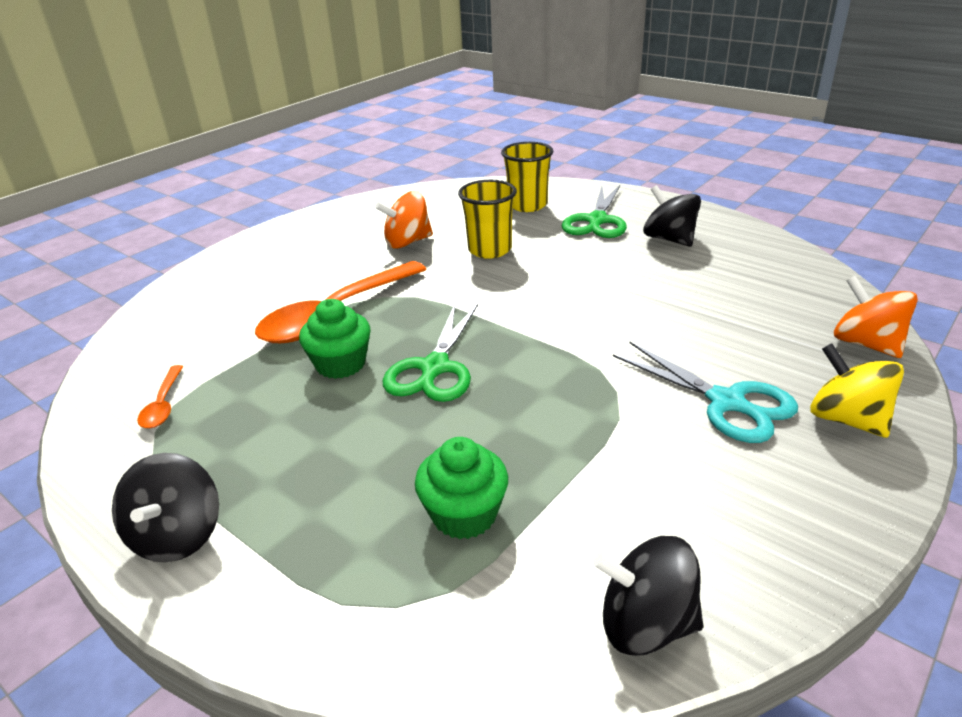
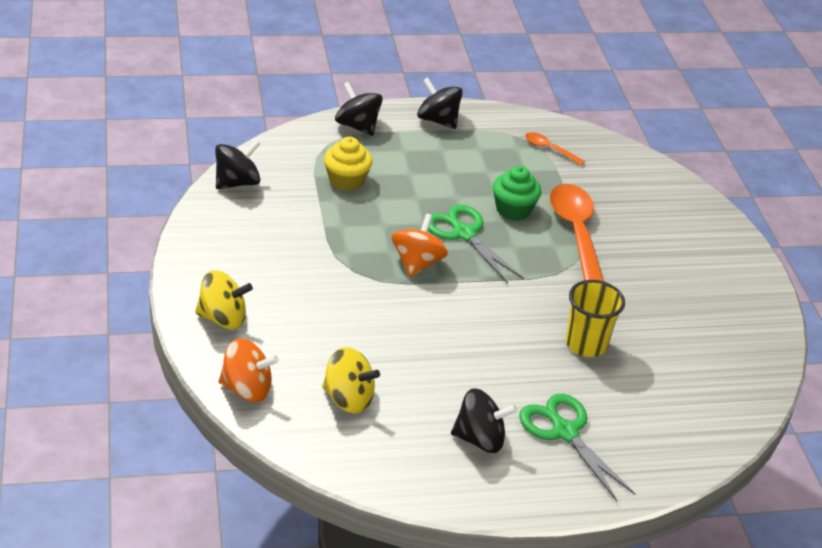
camera: 125 degrees right, 5 degrees up
(296, 612) = (357, 126): none -> black spinning top
(407, 242) = (653, 318): orange spinning top -> orange spinning top (417, 263)
(464, 514) = (346, 180): green cupcake -> yellow cupcake
(527, 205) = (649, 421): yellow cup -> none
(726, 402) = (292, 295): turquoise scissors -> none
(758, 298) = (348, 398): none -> yellow spinning top

